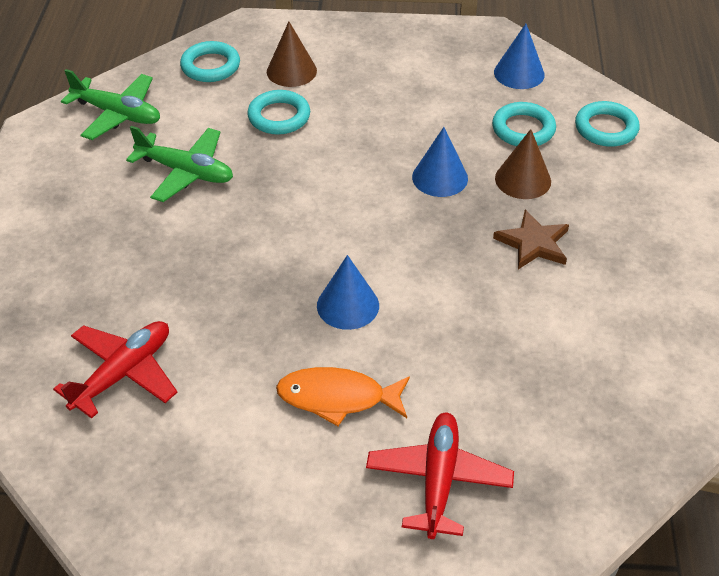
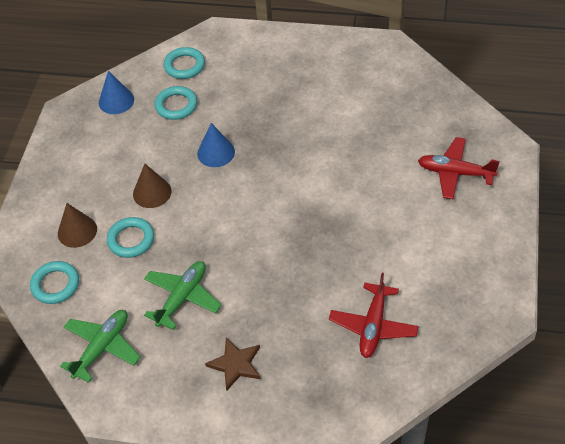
camera: 80 degrees left, 5 degrees up
(123, 373) = (373, 326): red plane -> red plane turned 120 degrees counterclockwise
(337, 398) = (398, 214): orange fish -> none
(348, 305) = (325, 206): blue cone -> none
(523, 180) = (225, 111): brown cone -> brown cone (152, 192)
(533, 243) = (283, 113): brown star -> brown star (235, 364)

